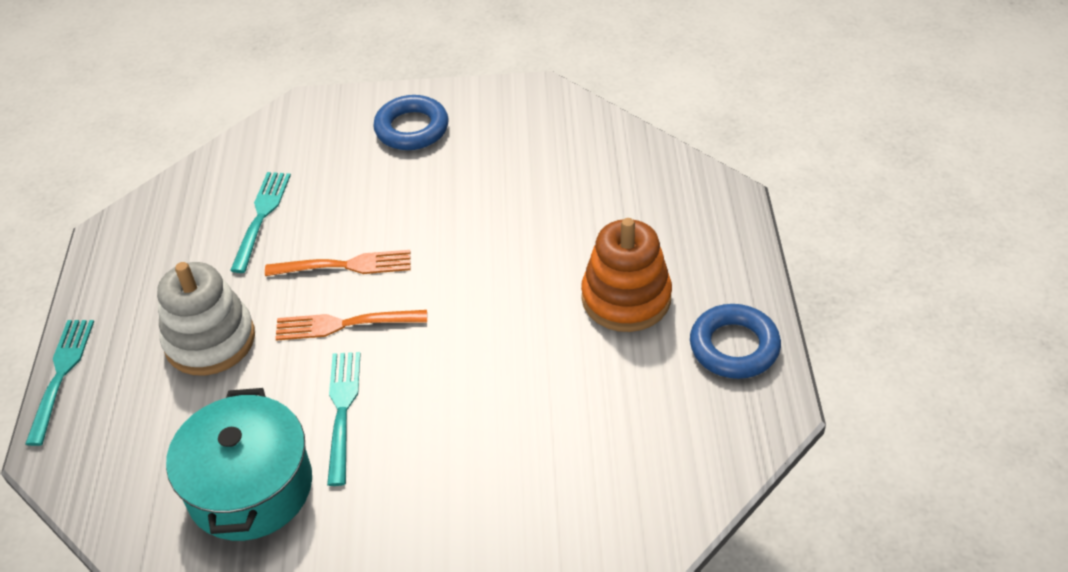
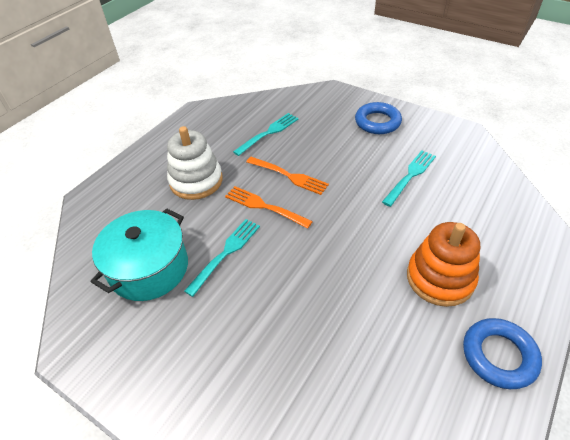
camera: 35 degrees right, 0 degrees up
(61, 375) = (123, 164): turquoise fork -> turquoise fork (410, 176)

